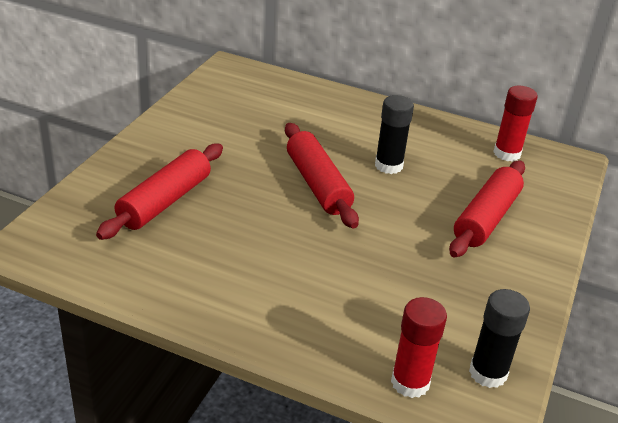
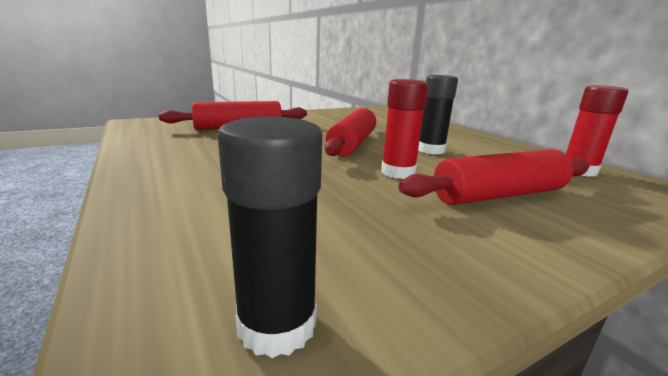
camera: 40 degrees right, 15 degrees down
(410, 382) = (159, 275): red glue stick -> red glue stick (398, 172)

